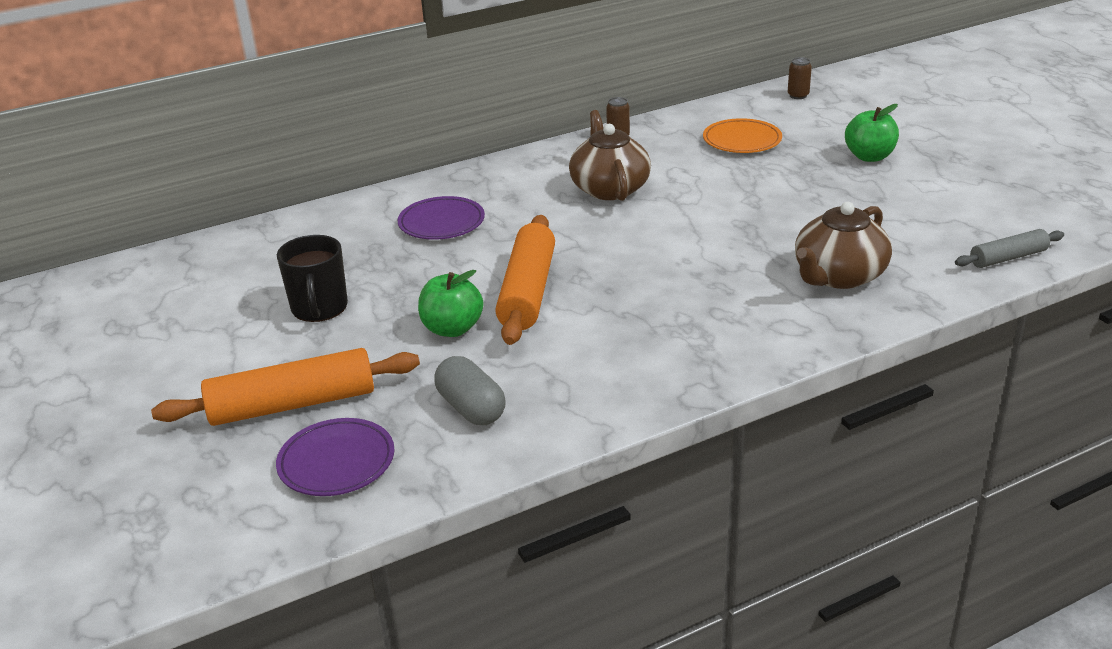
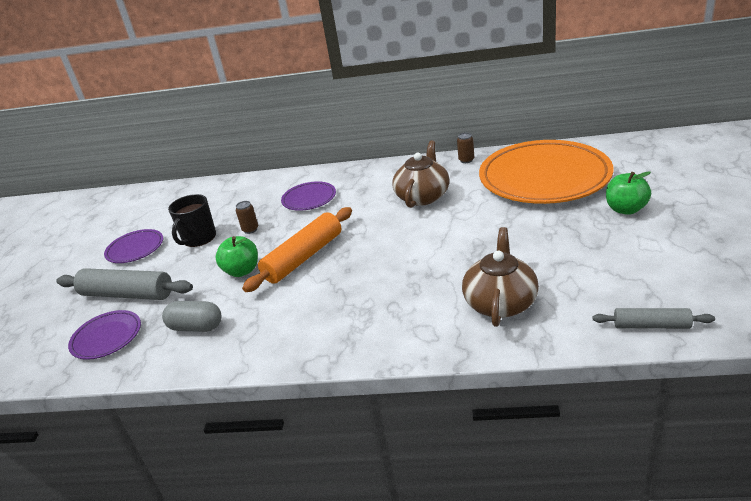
camera: 35 degrees right, 0 degrees up
(218, 347) = (135, 249): none -> purple plate
(292, 404) = (127, 294): orange rolling pin -> grey rolling pin
(471, 408) = (196, 327): grey capsule -> grey capsule turned 75 degrees counterclockwise
(742, 140) = (544, 178): orange plate -> orange plate, size x2.19
(798, 95) = (622, 149): brown can -> brown can (250, 230)
(838, 276) = (500, 302): brown teapot -> brown teapot turned 120 degrees clockwise

